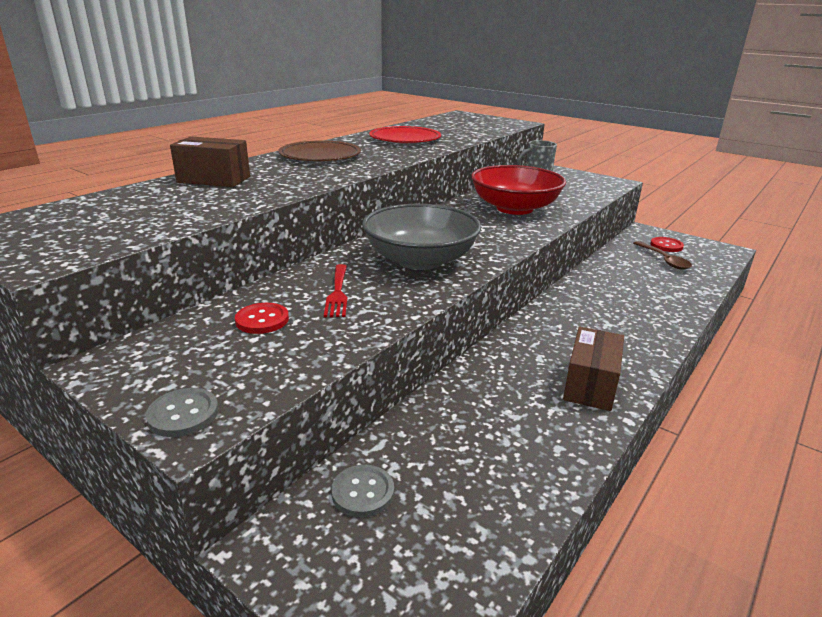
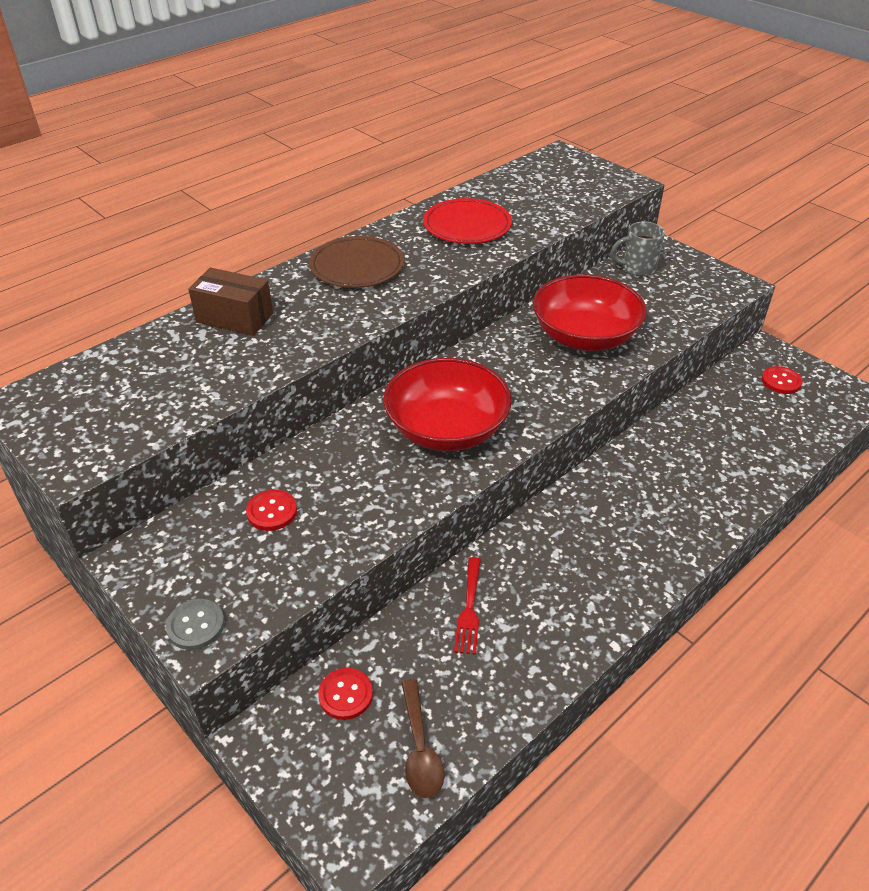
camera: 10 degrees right, 15 degrees up
(337, 292) = (350, 476): red fork -> red fork (469, 609)
(363, 492) = (345, 695): grey button -> red button
(420, 260) = (447, 429): grey bowl -> red bowl
(590, 385) = (594, 596): brown box -> none
(664, 260) = (765, 409): brown spoon -> brown spoon (420, 748)

